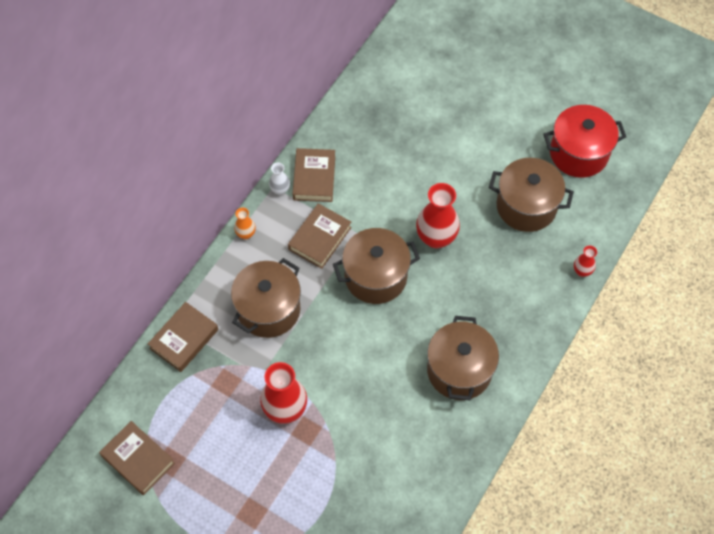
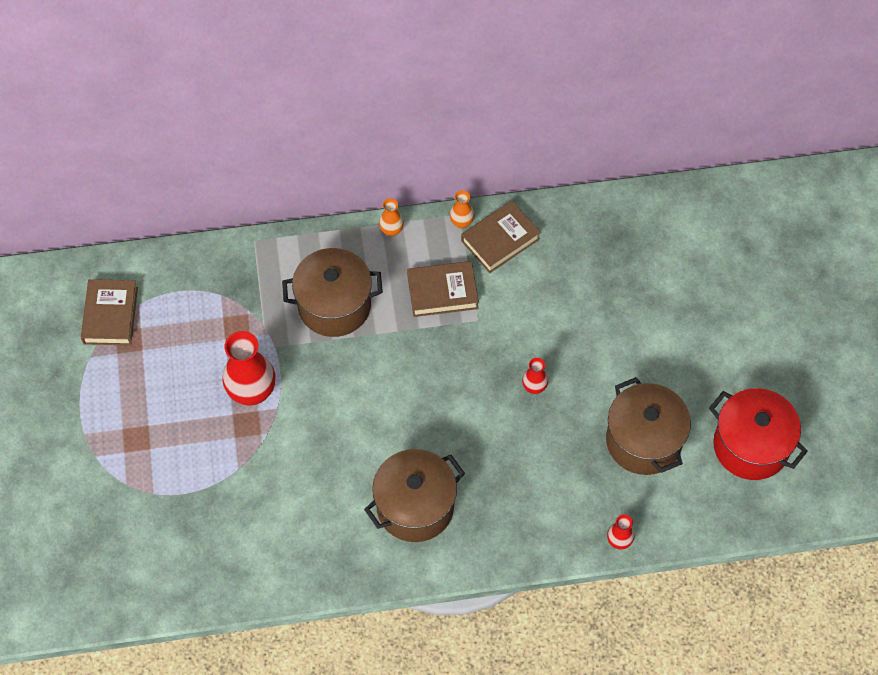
camera: 50 degrees right, 0 degrees up
(184, 339) = (248, 263): brown book -> none
(280, 190) = (461, 222): white vase -> orange vase
(375, 277) = (446, 367): brown pot -> none
(436, 238) = (534, 387): red vase -> red vase, size x0.50

